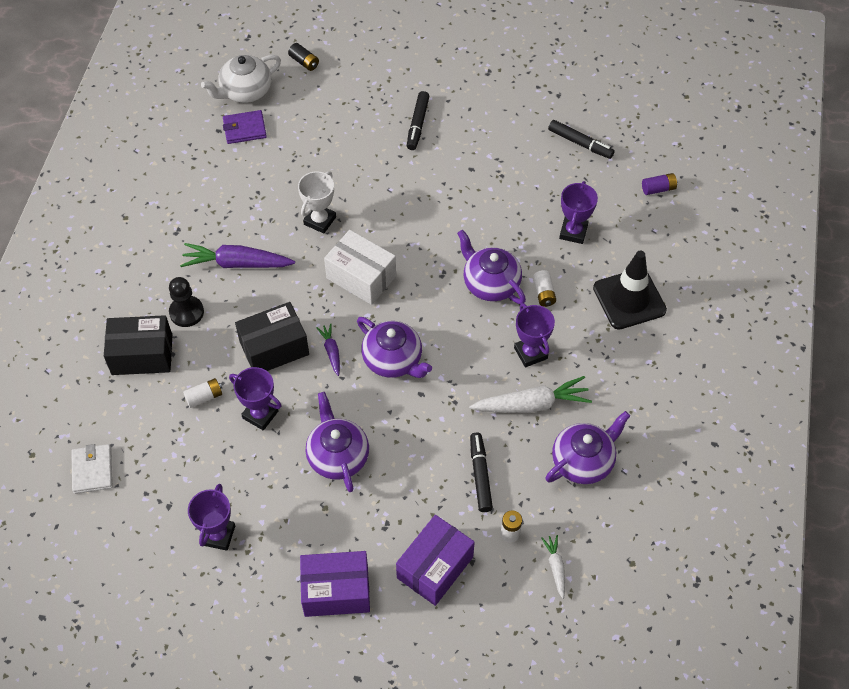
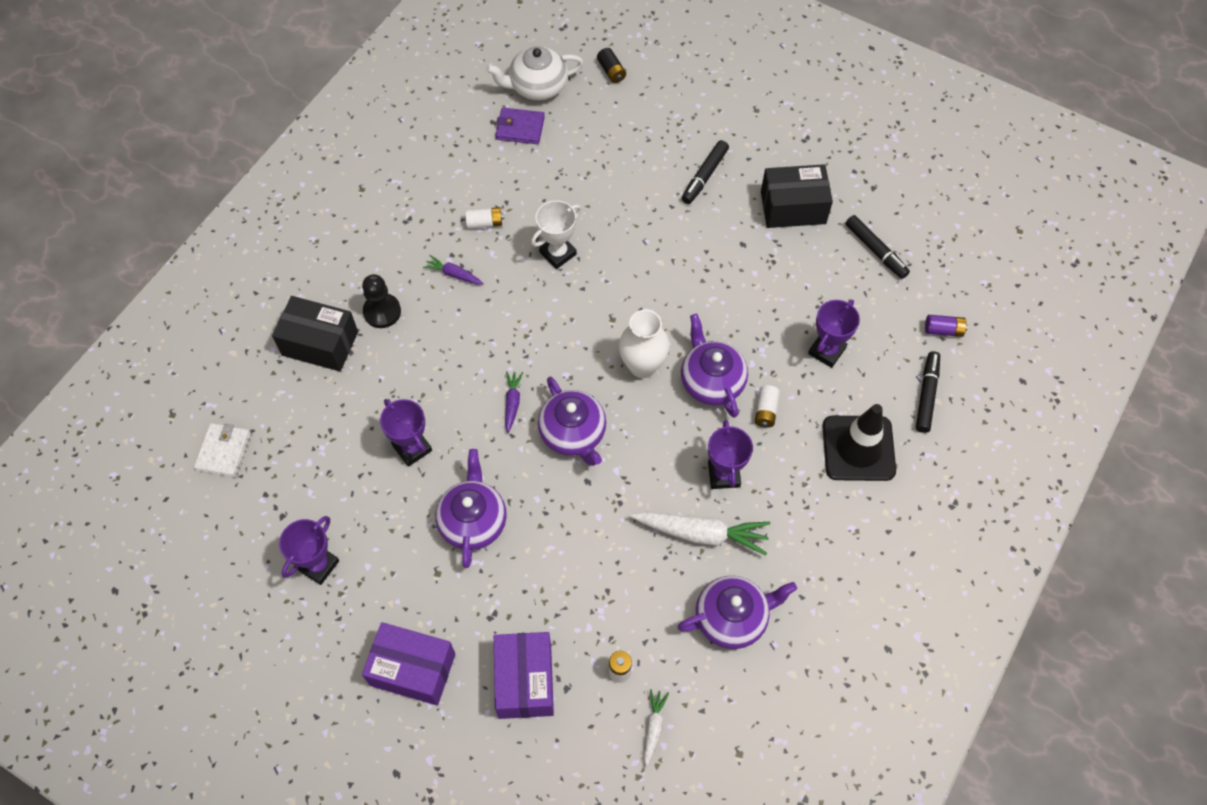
camera: 20 degrees right, 5 degrees up
(204, 397) = (363, 410): white battery -> white battery (485, 223)
(237, 263) = (454, 274): purple carrot -> purple carrot, size x0.51
(274, 348) = (455, 380): black box -> black box (793, 207)
(361, 277) = (576, 330): white box -> none
(429, 289) = (642, 366): none -> white vase
(435, 567) = (525, 681): purple box -> purple box turned 60 degrees counterclockwise
(480, 475) = (614, 594): black marker -> black marker (926, 395)

